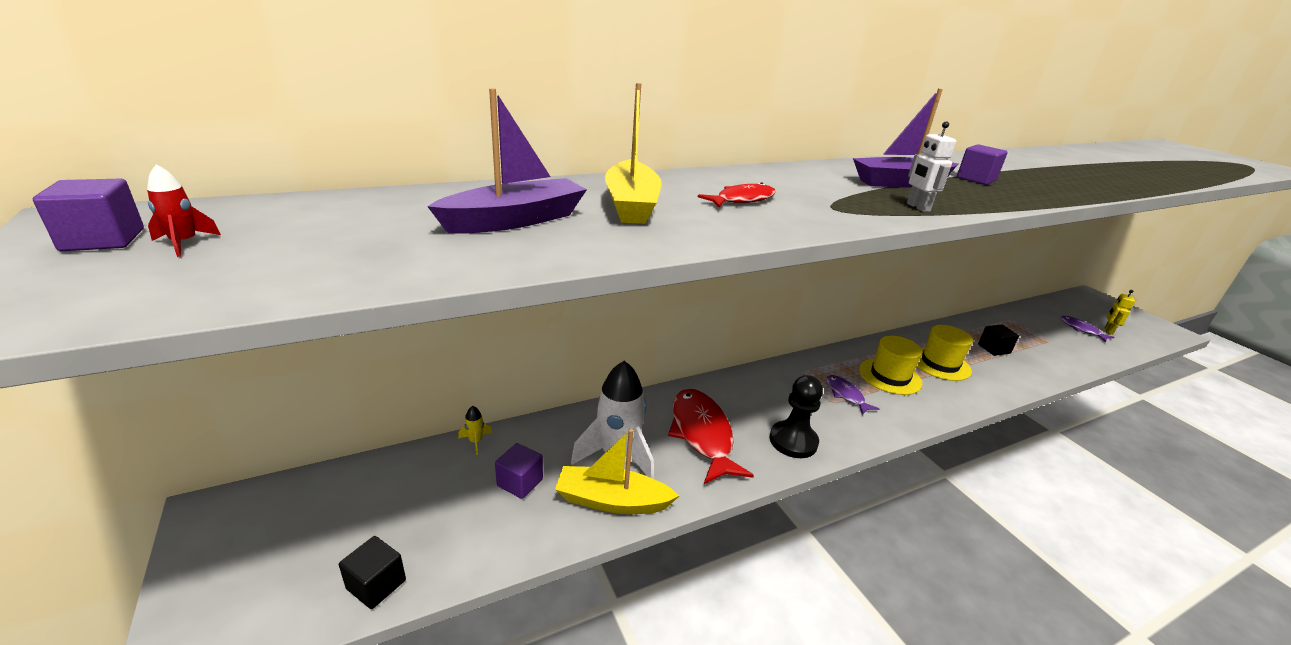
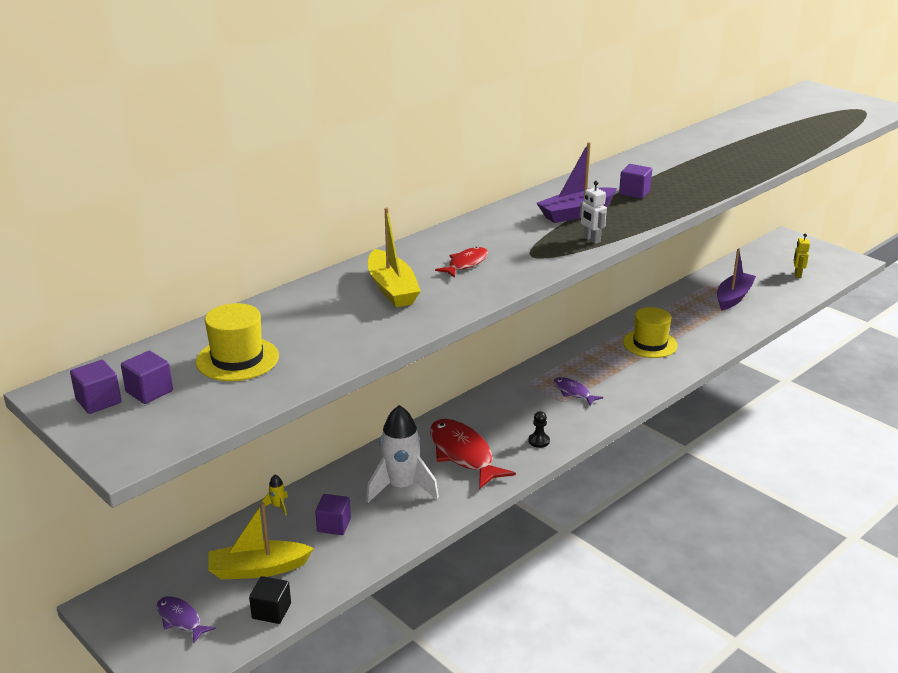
camera: 15 degrees left, 0 degrees up
(184, 243) = (149, 391): red rocket -> purple cube
(515, 220) = (327, 323): purple boat -> purple boat (733, 297)
(612, 501) = (413, 519): yellow boat -> yellow boat (258, 569)
(793, 441) = (539, 441): black pawn -> black pawn, size x0.52
(890, 376) = (608, 366): yellow hat -> yellow hat (237, 359)
(993, 349) = (696, 318): black cube -> none
(1081, 329) = (773, 279): purple fish -> purple fish (180, 619)

